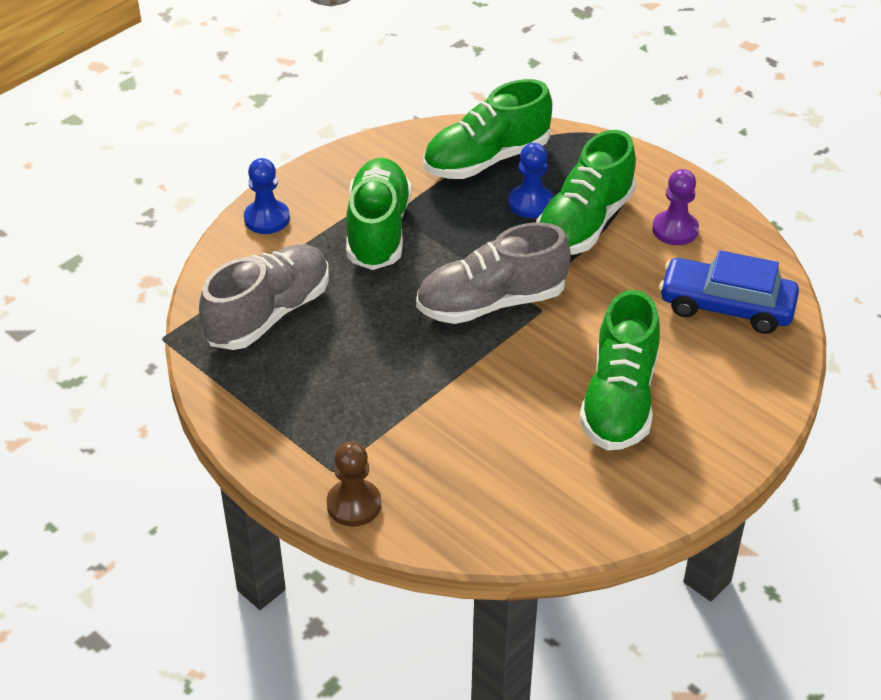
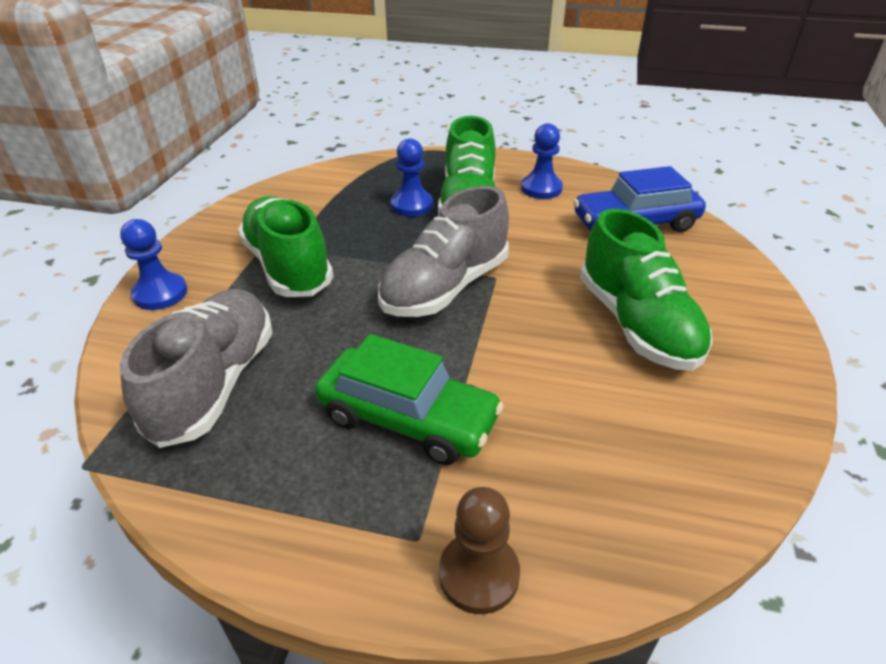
camera: 30 degrees left, 5 degrees down
(381, 396) = (408, 418): none -> green car
(486, 159) = (348, 188): green shoe -> none
(675, 230) = (541, 188): purple pawn -> blue pawn

